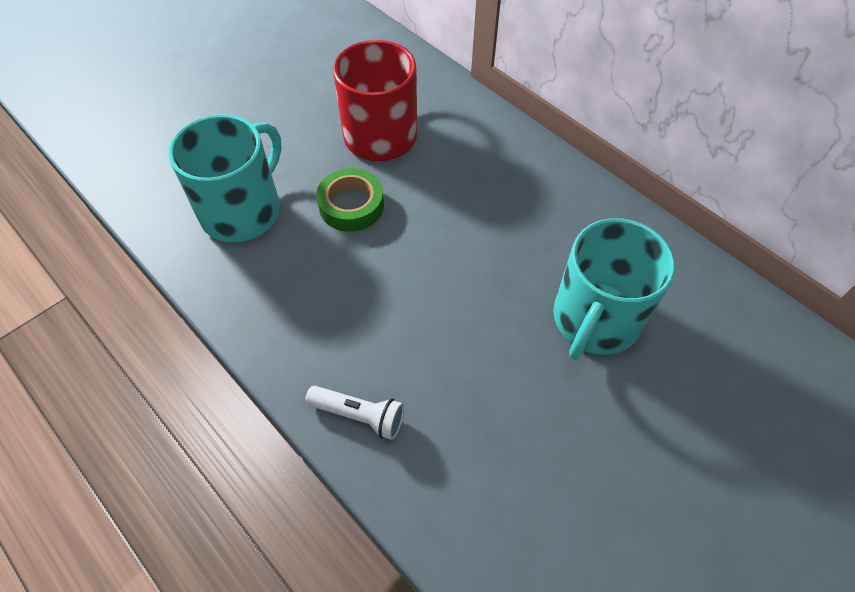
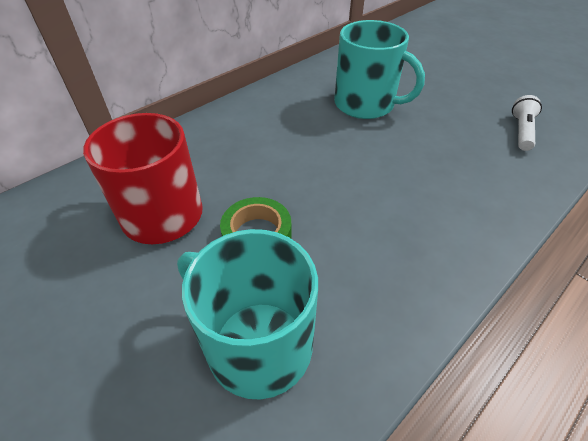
camera: 90 degrees left, 10 degrees down
(359, 415) = (483, 219): white flashlight -> white flashlight (521, 131)

